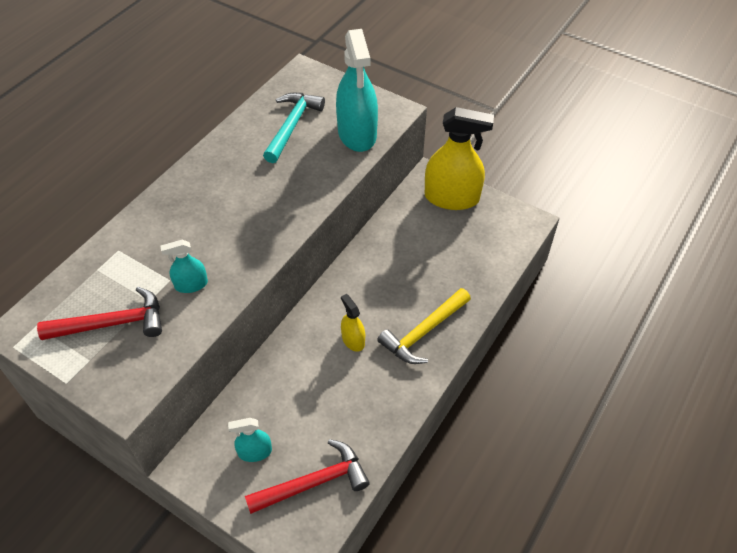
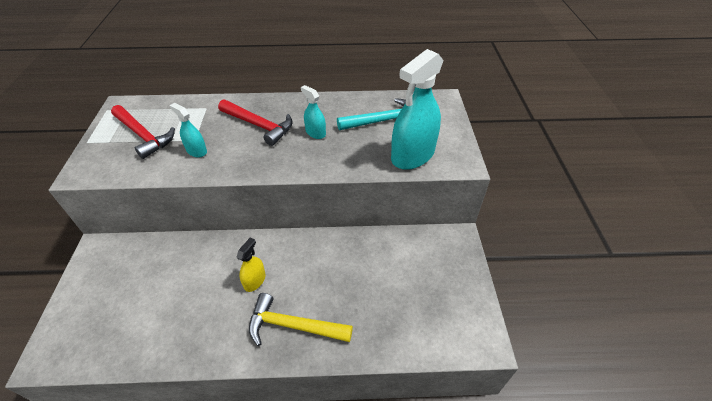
camera: 55 degrees right, 5 degrees down
(255, 452) = (122, 278): turquoise spray bottle -> turquoise spray bottle (315, 133)
(314, 482) = (107, 331): red hammer -> red hammer (259, 125)
(451, 198) = (452, 265): yellow spray bottle -> none

